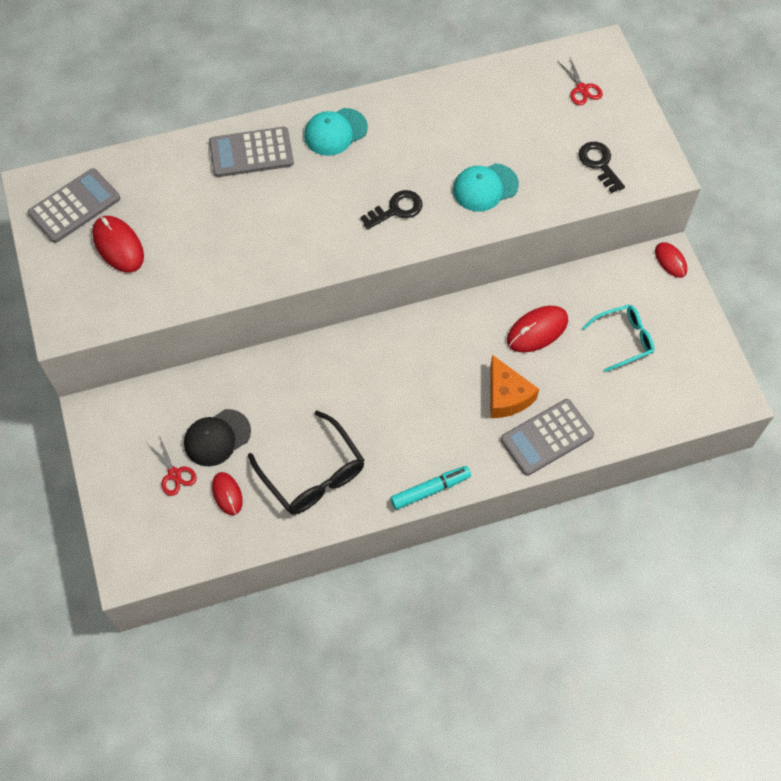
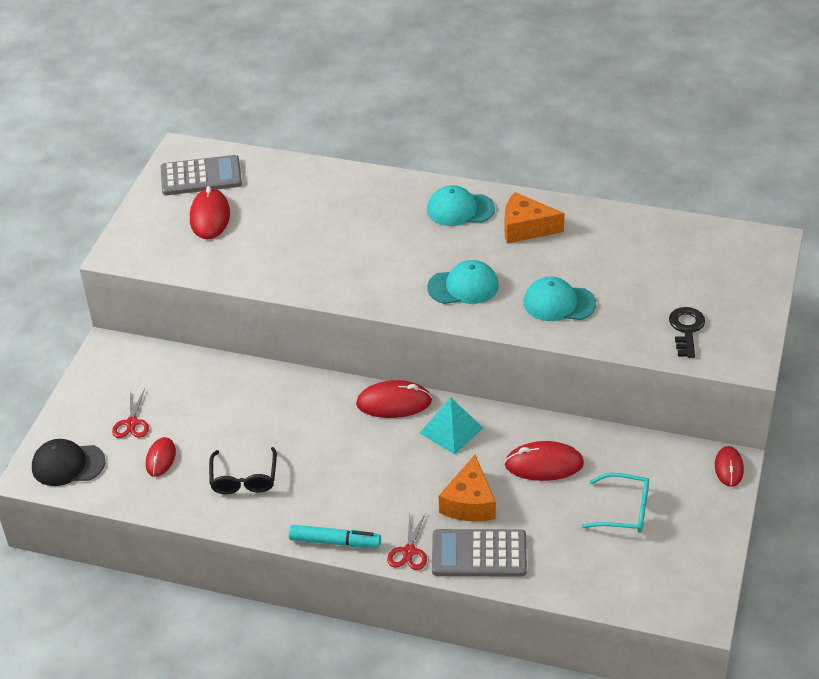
camera: 35 degrees right, 20 degrees down
(217, 438) = (189, 413): black cap -> black cap (68, 464)
(251, 153) = (374, 196): grey calculator -> none
(313, 474) = (244, 479): black glasses -> black glasses, size x0.66
(380, 336) = (394, 403): none -> red mouse
(396, 209) = (463, 286): black key -> turquoise cap
(404, 125) = (525, 228): none -> orange cheese
(444, 337) = (451, 430): none -> turquoise pyramid
(582, 89) = (720, 265): red scissors -> red scissors (409, 551)

